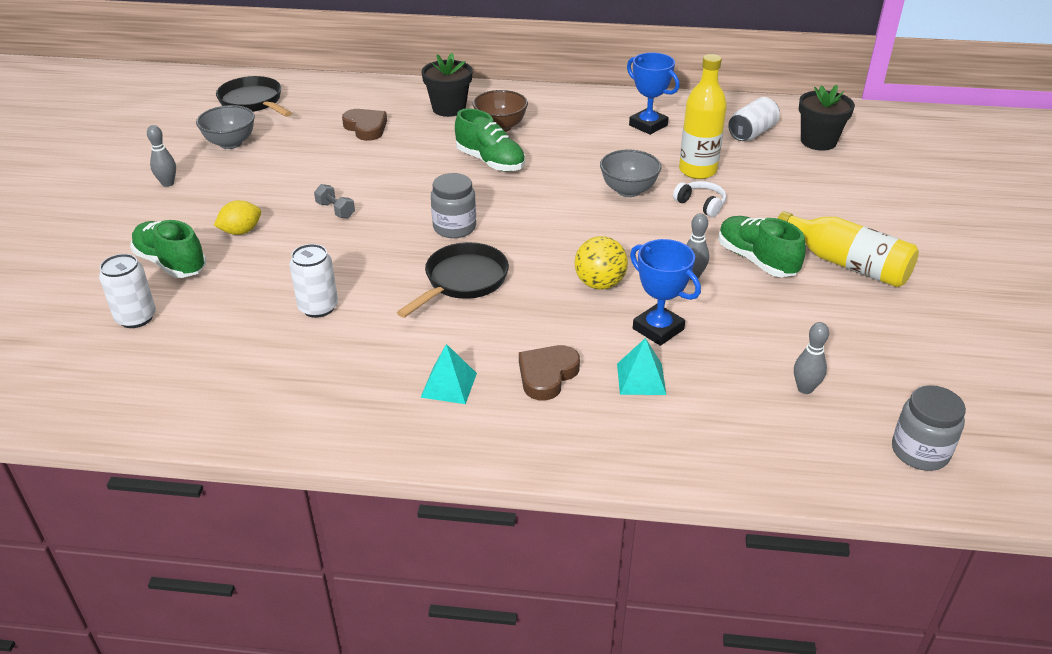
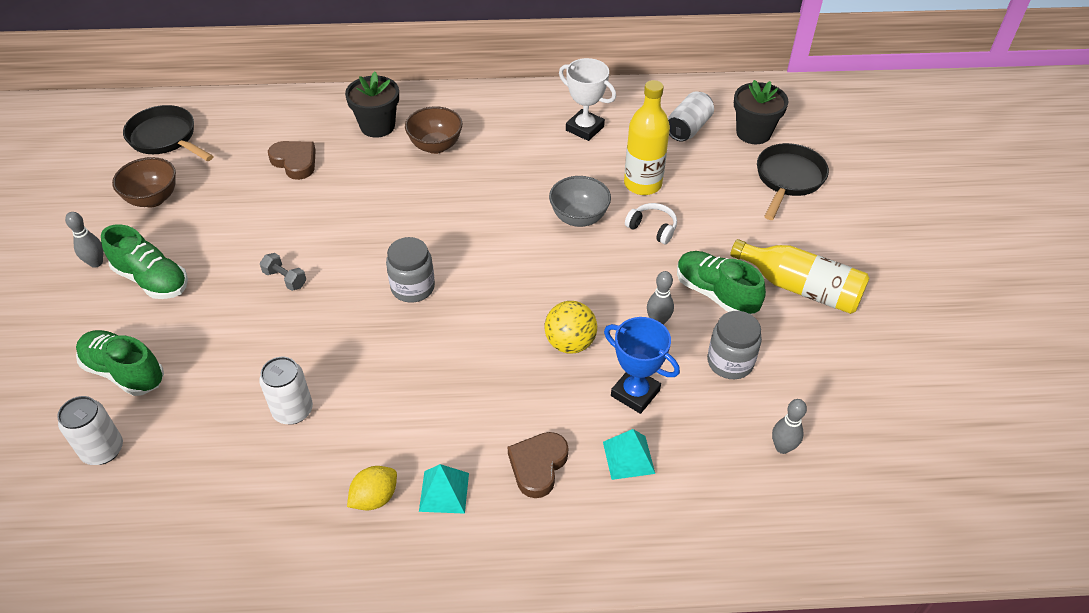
camera: 10 degrees left, 10 degrees up
(230, 143) = (153, 199): grey bowl -> brown bowl
(241, 231) = (190, 319): yellow lemon -> yellow lemon (375, 498)
(463, 281) = (434, 357): black pan -> black pan (788, 179)
(490, 162) = (433, 195): green shoe -> green shoe (152, 280)
(648, 125) = (584, 128): blue trophy -> white trophy
(920, 452) = (894, 507): grey jar -> grey jar (730, 362)

